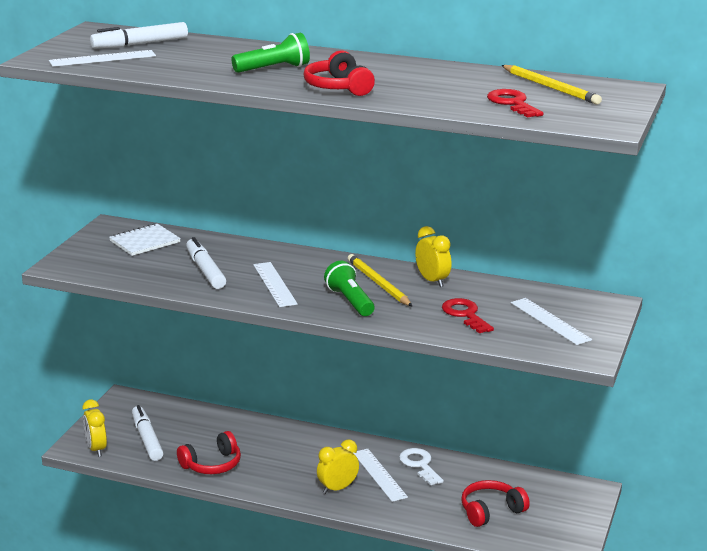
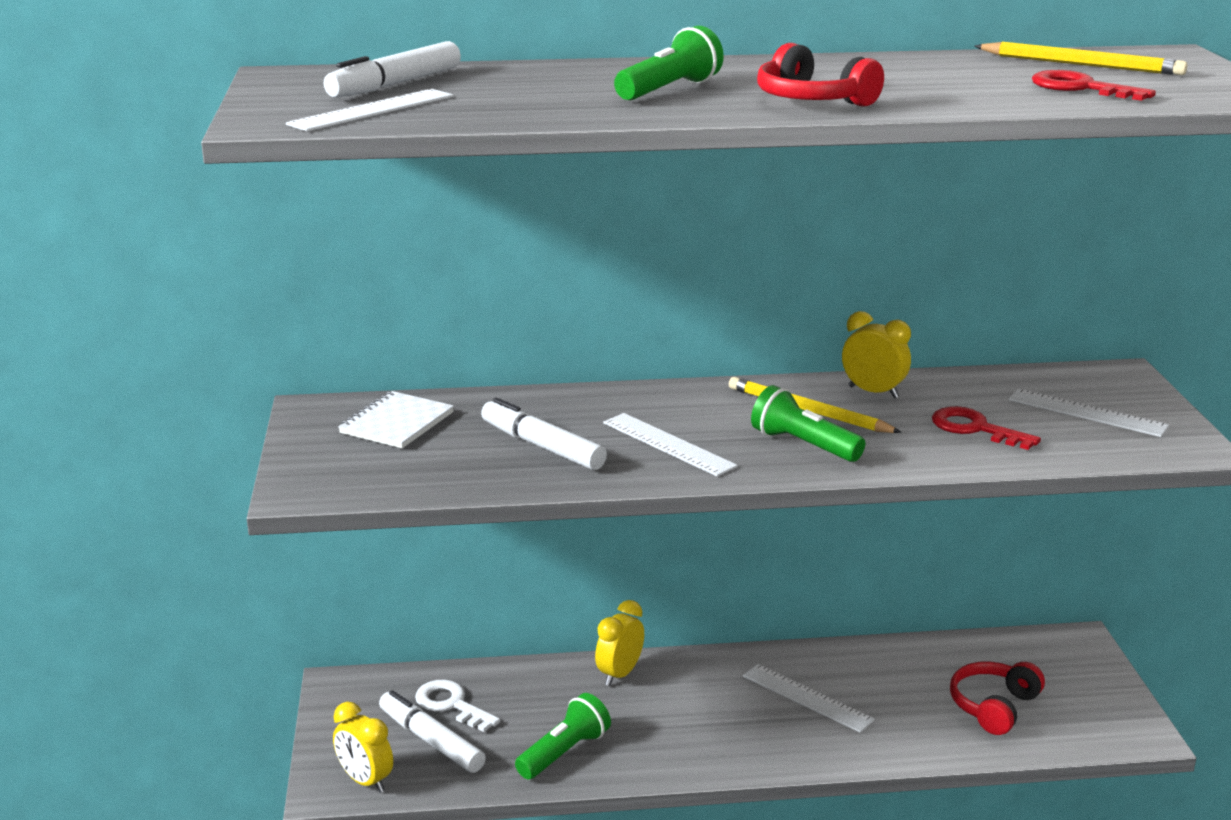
camera: 25 degrees left, 0 degrees up
(212, 464) = (564, 752): red headphones -> green flashlight
(337, 488) = (771, 735): yellow clock -> yellow clock (619, 674)
(419, 465) = (845, 668): white key -> white key (451, 705)

